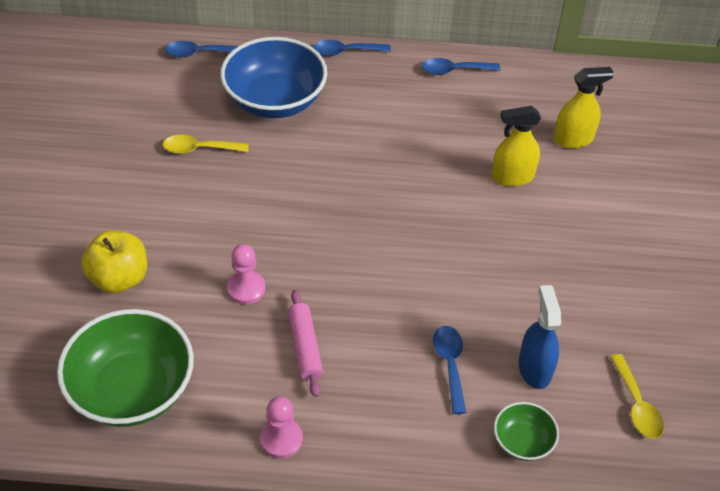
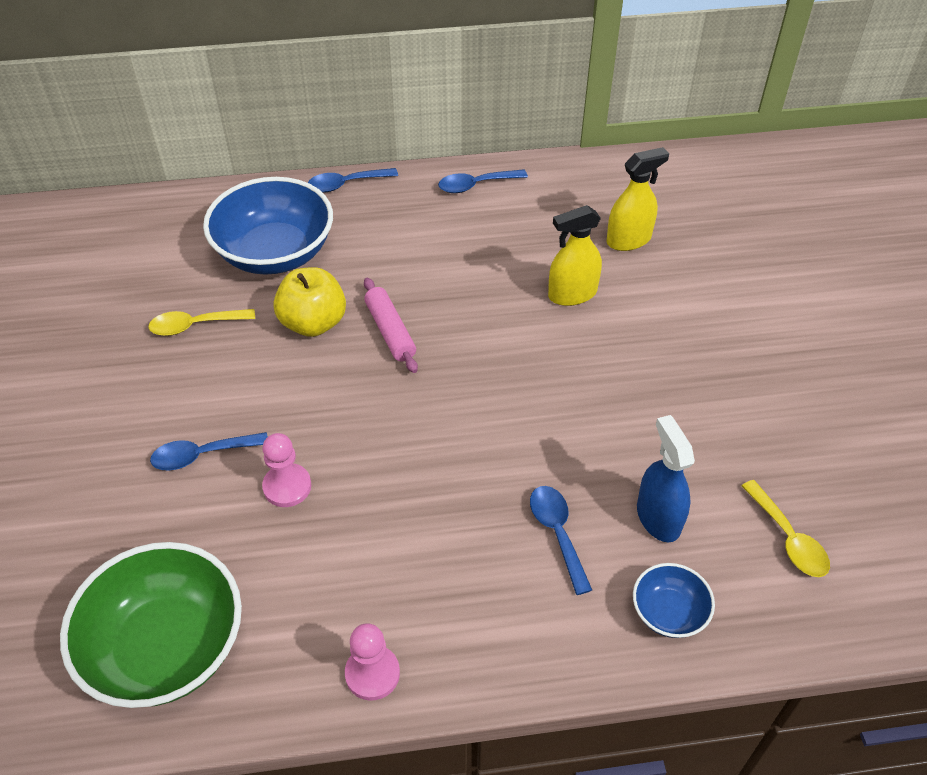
camera: 10 degrees left, 0 degrees up
(119, 278) = (124, 504): yellow apple -> yellow apple (313, 323)
(199, 53) = (173, 213): blue spoon -> blue spoon (202, 455)
(305, 347) = (376, 547): pink rolling pin -> pink rolling pin (390, 331)
(522, 441) = (668, 612): green bowl -> blue bowl

